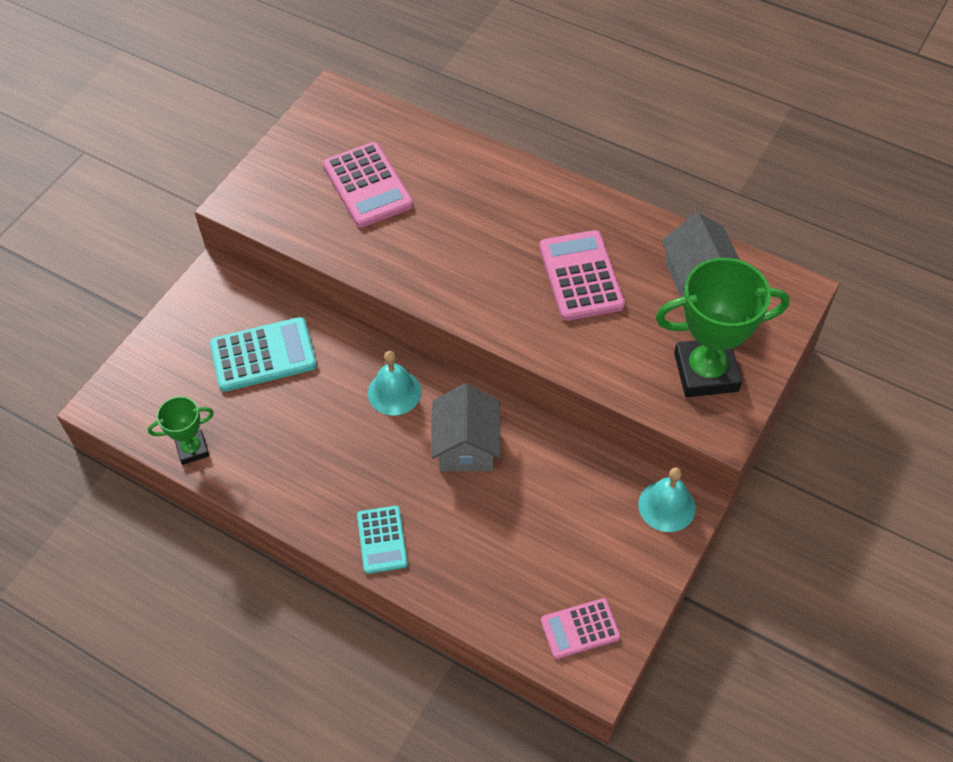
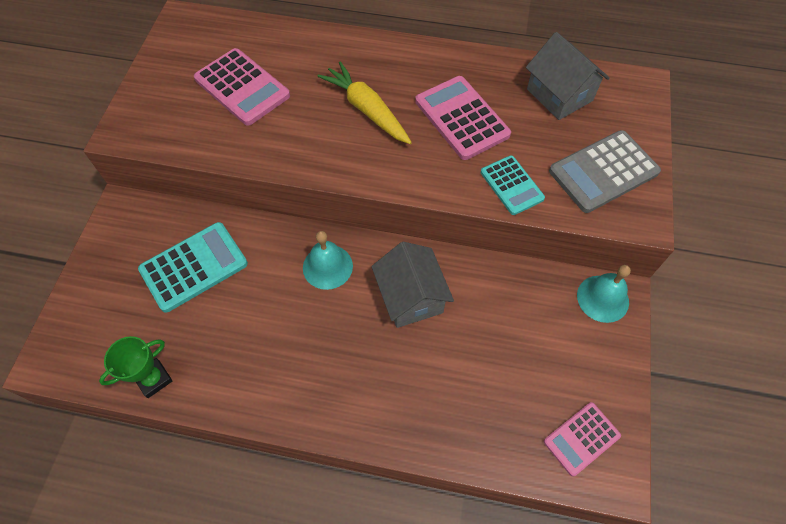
camera: 20 degrees left, 5 degrees up
(382, 540) = (369, 411): turquoise calculator -> turquoise calculator (512, 185)
(485, 241) = (366, 110): none -> yellow carrot
(706, 372) = (603, 172): green trophy -> grey calculator

